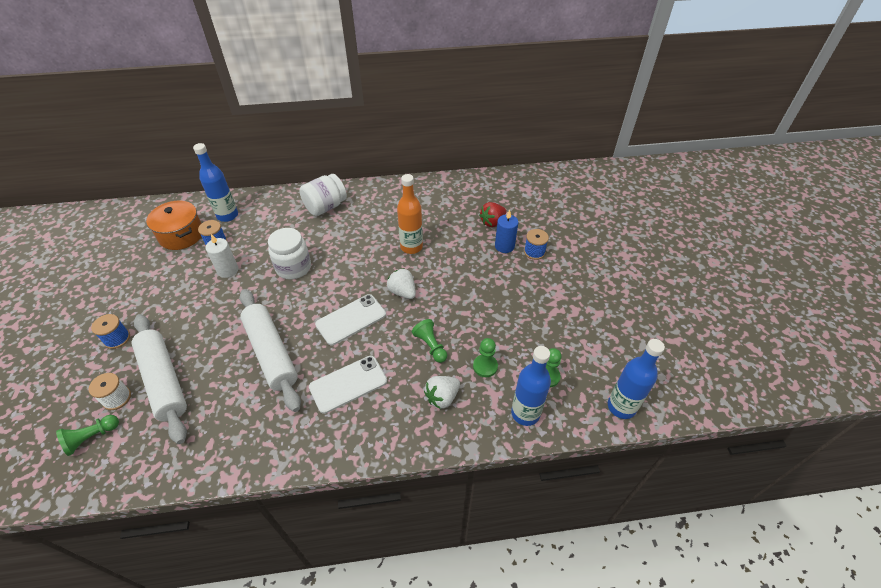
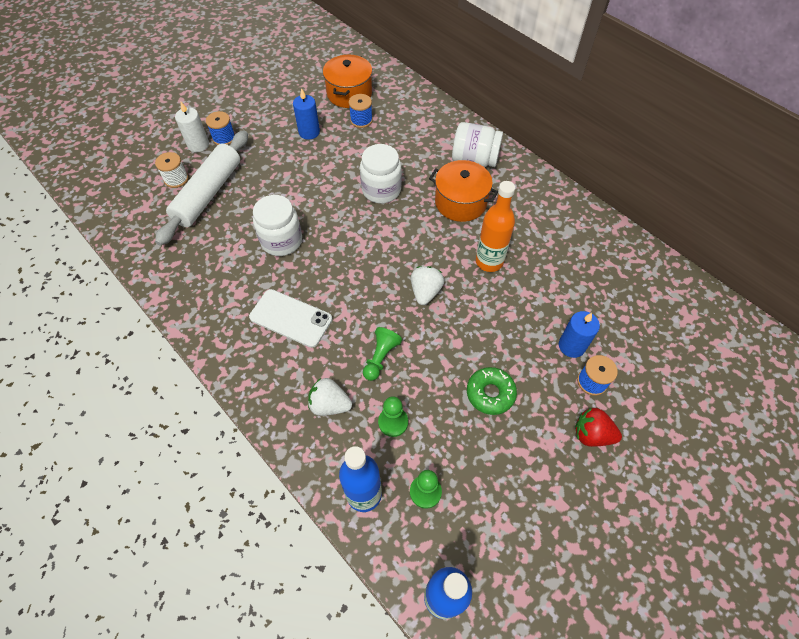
camera: 55 degrees right, 10 degrees up
(91, 437) = (138, 191): green pawn -> none
(187, 279) = (309, 132): none -> blue candle
(227, 215) = (397, 104): blue bottle -> none
(228, 270) = (340, 150): white candle -> white candle (198, 145)
(271, 353) = (281, 241): white rolling pin -> white jar
(351, 233) = (460, 202): none -> orange pot
(351, 319) = (360, 273): white phone -> none
(492, 222) = (596, 312): red strawberry -> red strawberry (592, 434)
(505, 303) = (490, 393): none -> green donut

